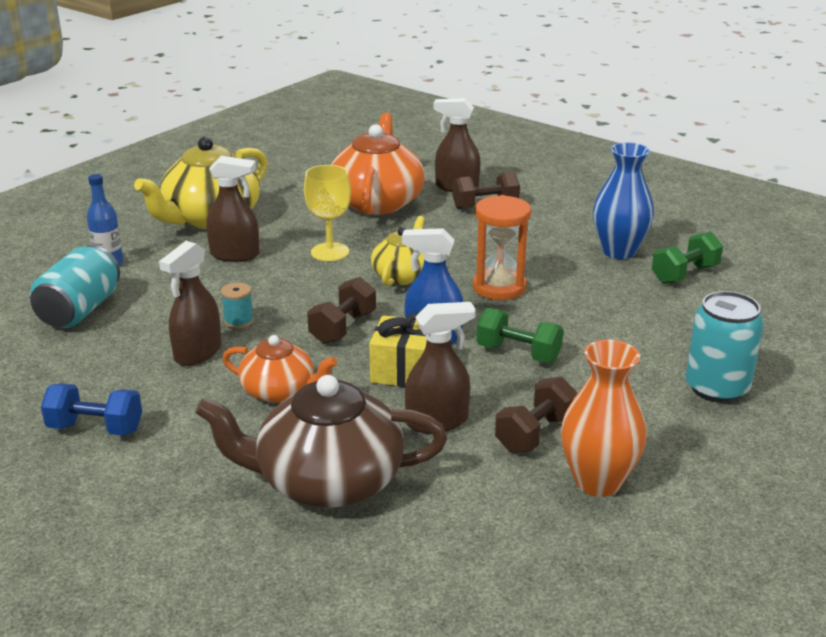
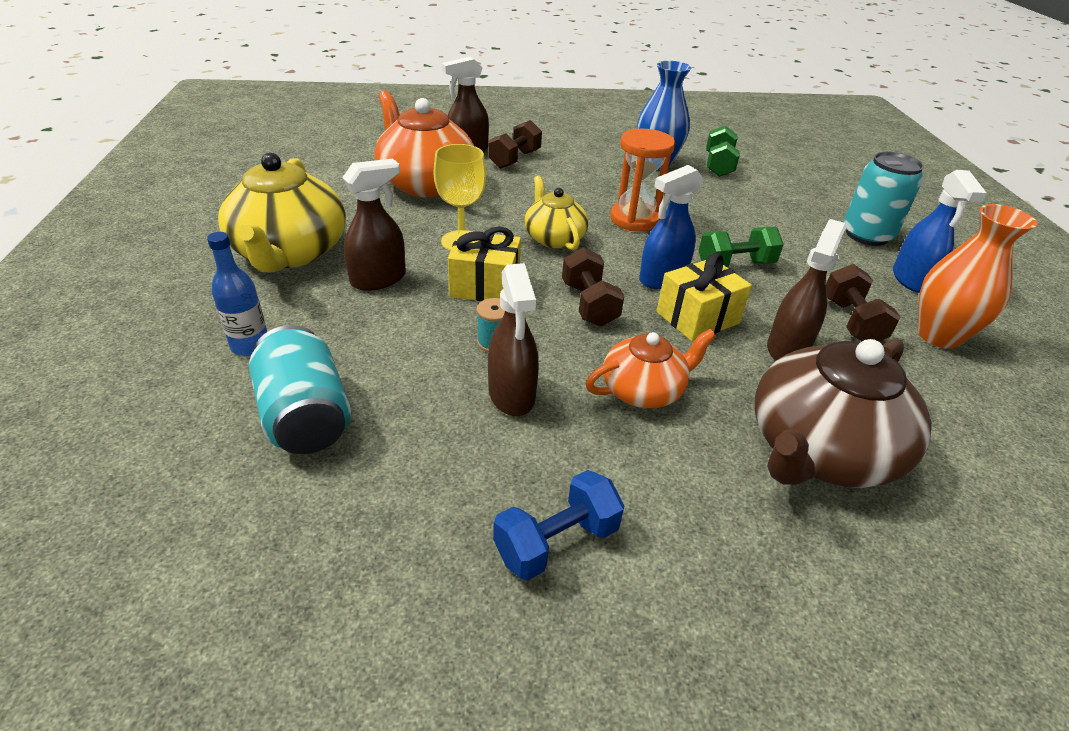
camera: 45 degrees left, 10 degrees up
(293, 286) = (485, 286): none -> yellow gift
(676, 438) = (911, 280): none -> blue spray bottle

